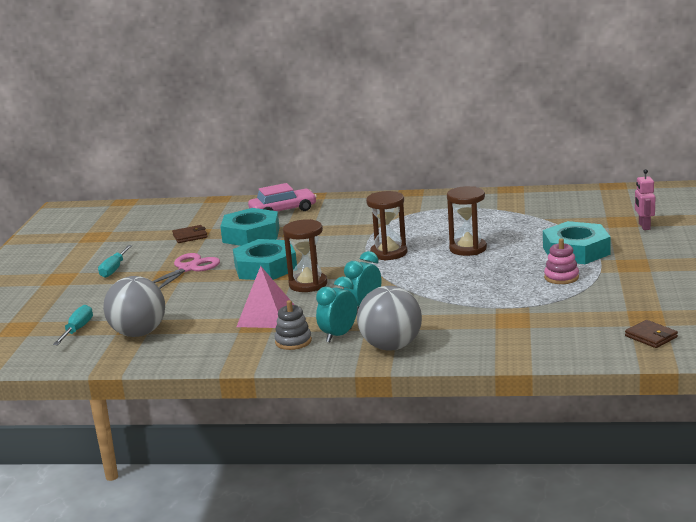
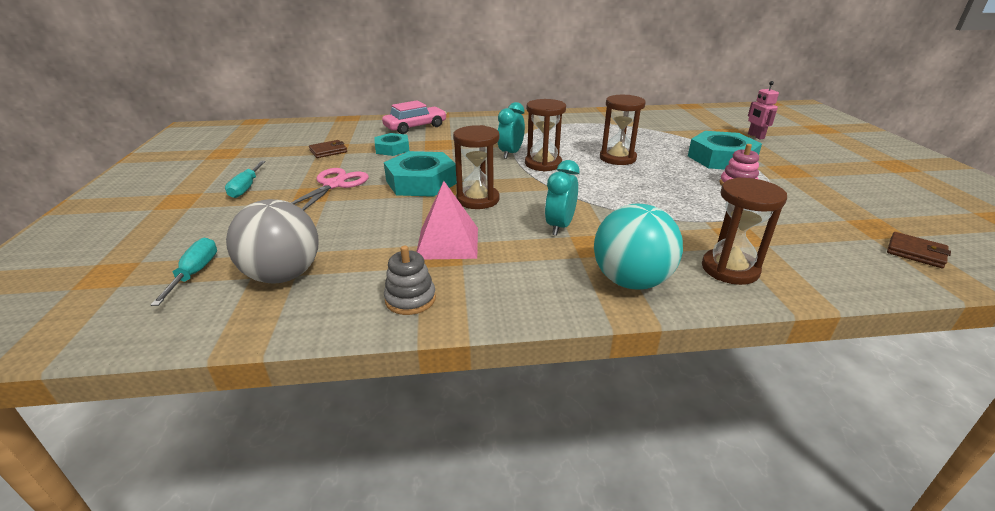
camera: 15 degrees left, 10 degrees up
(251, 235) = (392, 149): turquoise nut -> turquoise nut, size x0.60
(293, 341) = (499, 279): grey stacking toy -> grey stacking toy (410, 299)
(338, 335) = (553, 267): turquoise clock -> turquoise clock (510, 154)
(391, 346) = (631, 281): grey ball -> turquoise ball
(477, 342) = (730, 269): none -> brown hourglass

